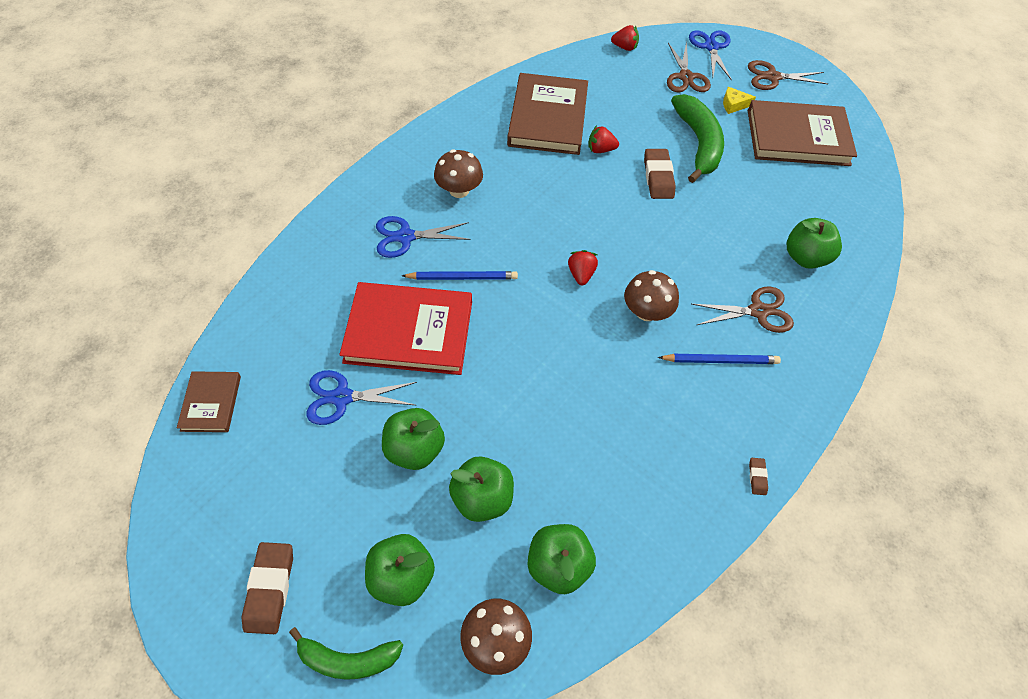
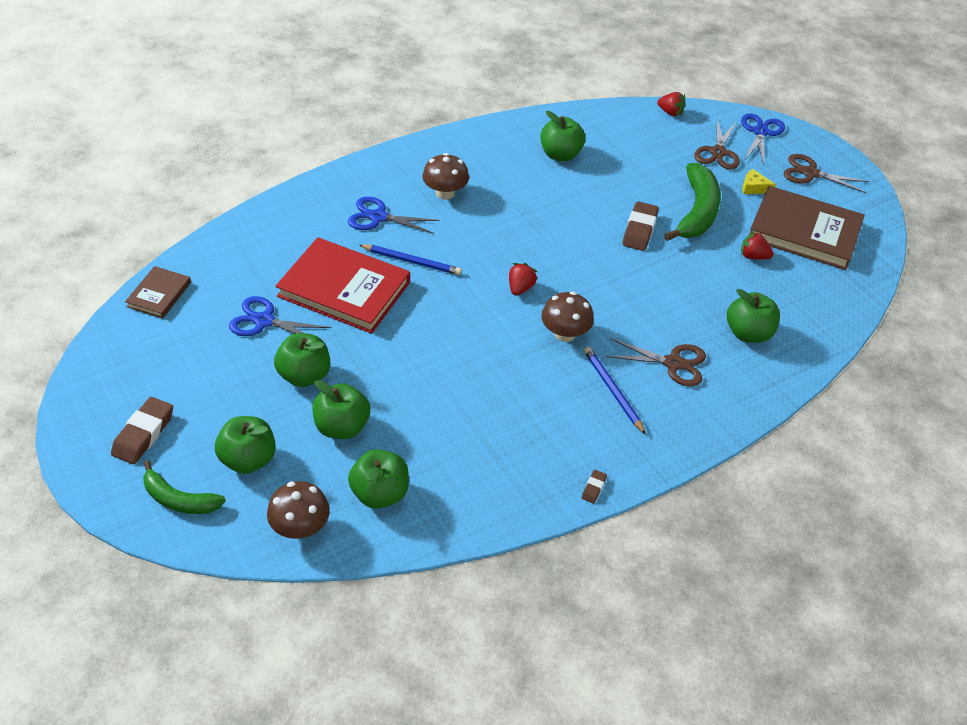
camera: 20 degrees right, 10 degrees down
(548, 118) = (560, 155): brown book -> green apple
(600, 150) = (596, 193): red strawberry -> red strawberry (753, 256)
(720, 360) = (612, 391): blue pencil -> blue pencil turned 135 degrees counterclockwise

